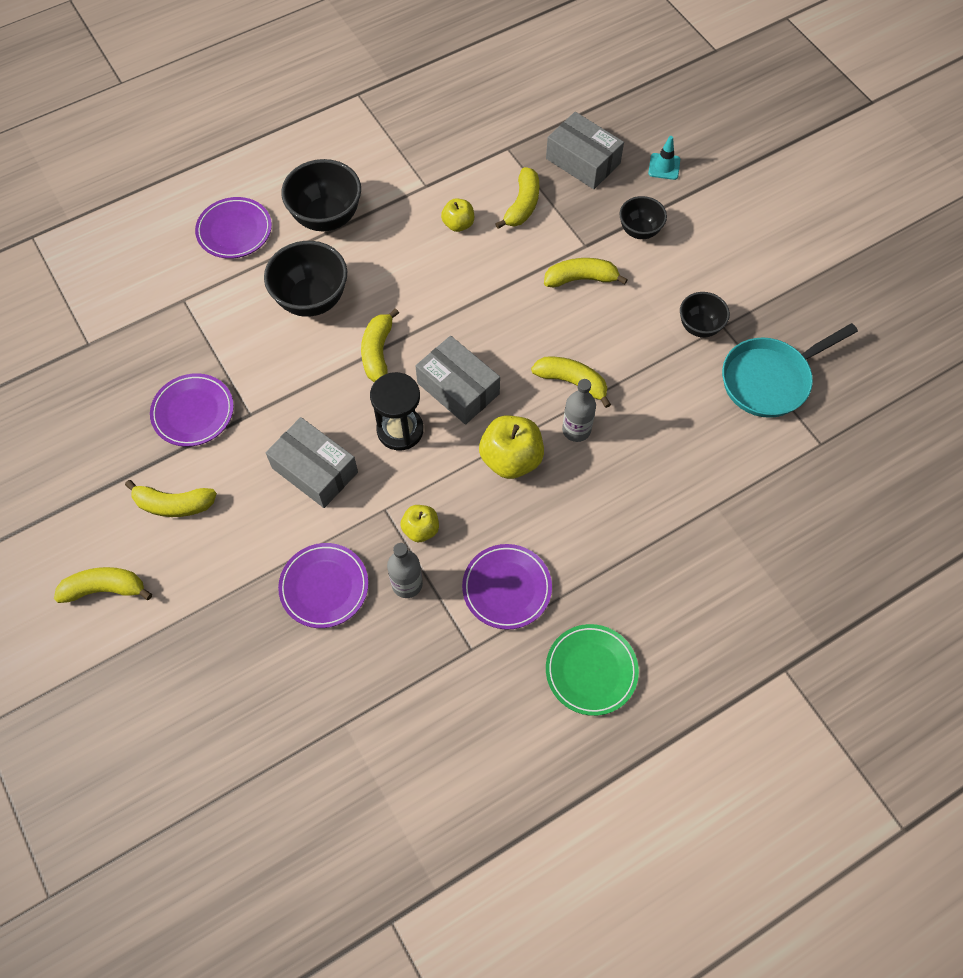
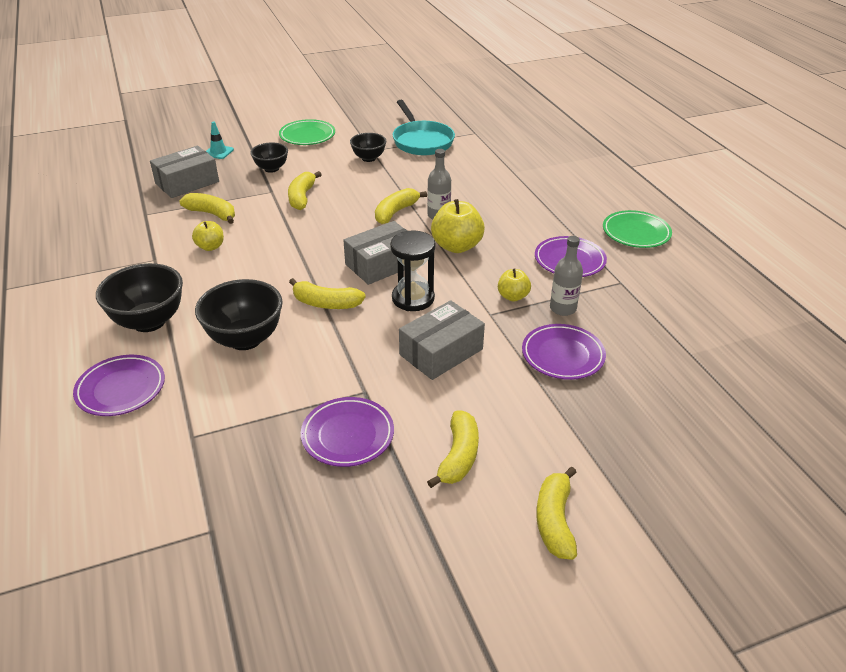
camera: 80 degrees left, 25 degrees down
(738, 245) = (307, 136): none -> green plate

